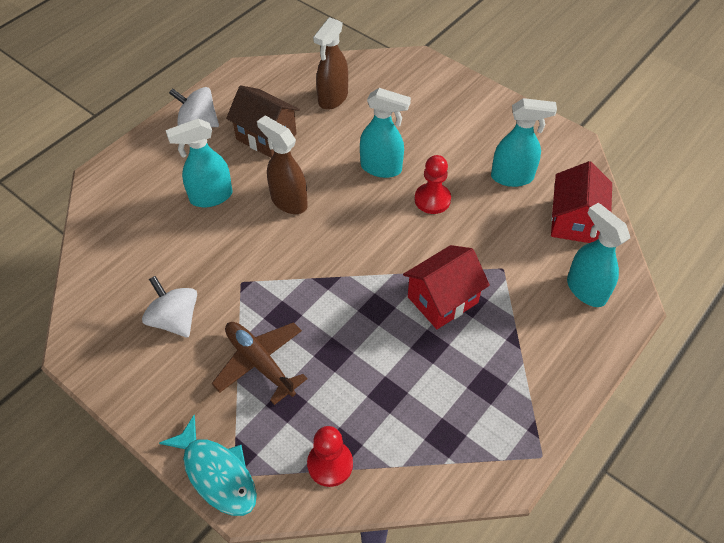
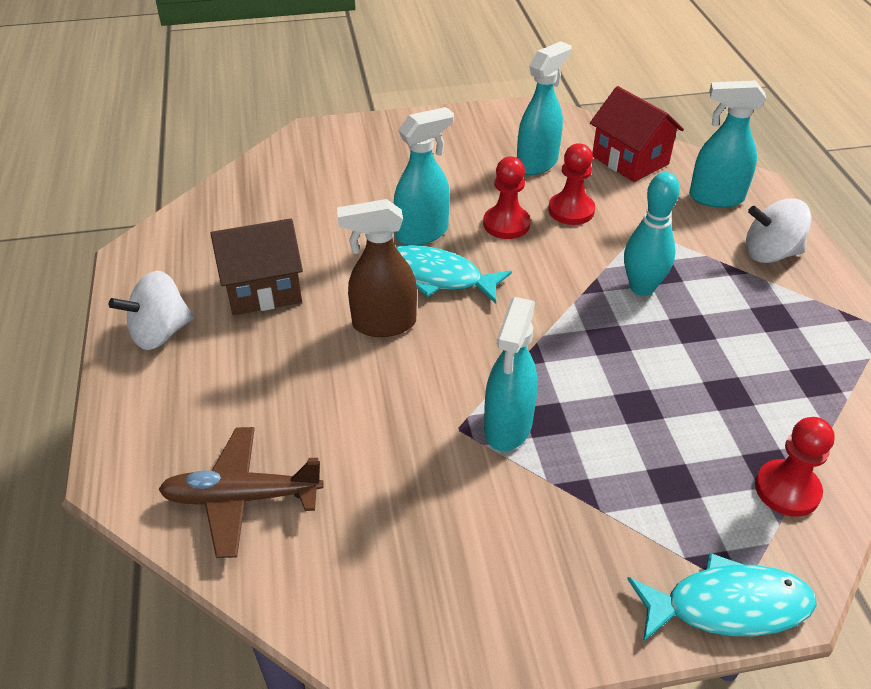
camera: 50 degrees left, 10 degrees down
(175, 320) = (452, 523): white spinning top -> white spinning top (770, 253)
(210, 197) = (294, 385): turquoise spray bottle -> turquoise spray bottle (507, 427)
(259, 362) = (595, 476): brown plane -> brown plane (241, 498)
(332, 98) = (279, 212): brown spray bottle -> none
(350, 199) = (437, 277): none -> turquoise fish
(442, 300) = (642, 288): red house -> turquoise bowling pin
(482, 222) = (571, 210): none -> red pawn

